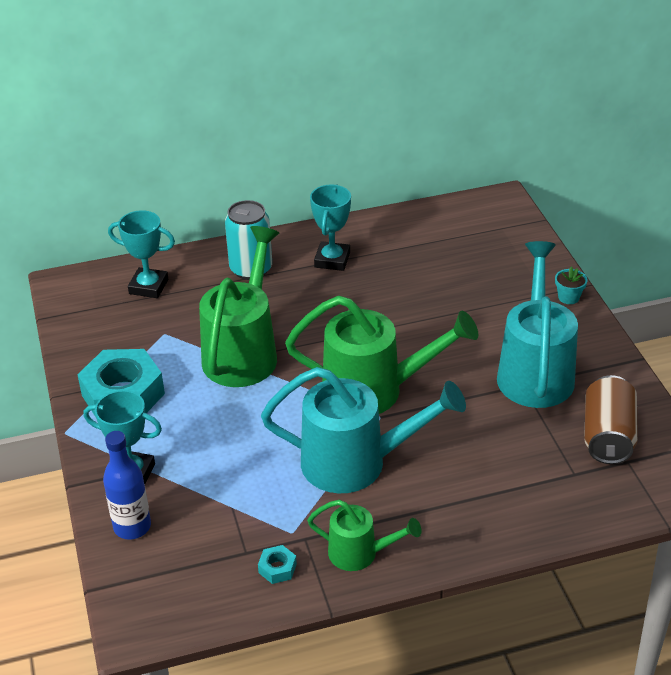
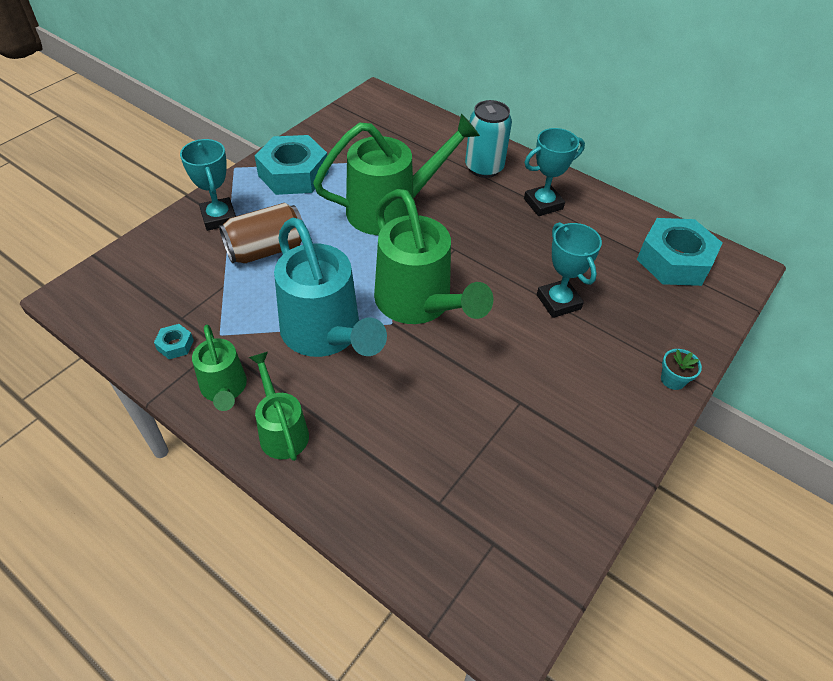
camera: 50 degrees right, 10 degrees up
(132, 527) = (167, 244): blue bottle -> none
(148, 287) = (412, 130): turquoise trophy -> turquoise trophy (558, 302)
(435, 534) = (282, 430): none -> green watering can
(462, 228) = (674, 260): none -> turquoise nut
(535, 370) = (548, 402): turquoise watering can -> none
(607, 436) = (514, 507): brown can -> brown can (266, 250)

